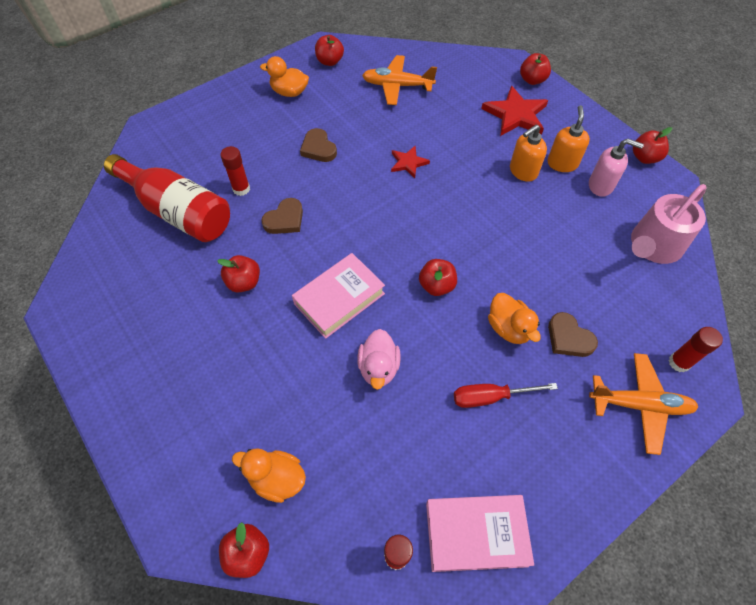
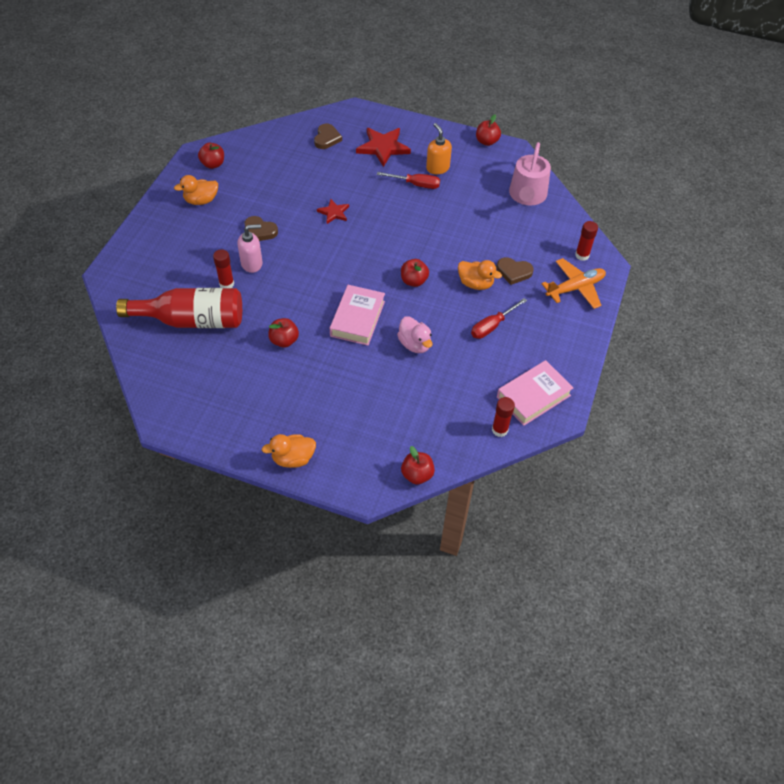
camera: 35 degrees left, 5 degrees down
(277, 479) = (402, 432): orange duck -> orange duck (293, 458)
(285, 219) = (277, 289): brown heart -> brown heart (327, 138)
(397, 86) = (281, 161): orange plane -> none
(523, 171) = (416, 184): orange soap dispenser -> red screwdriver
(532, 80) = (376, 117): red apple -> none
(601, 185) = (472, 172): pink soap dispenser -> pink soap dispenser (252, 263)

